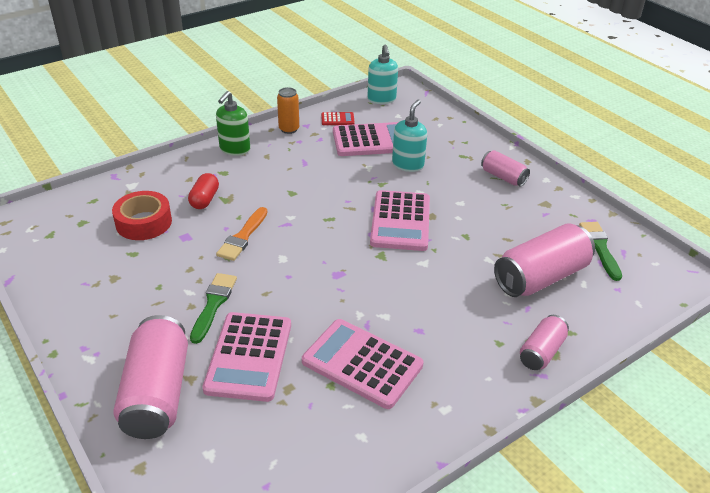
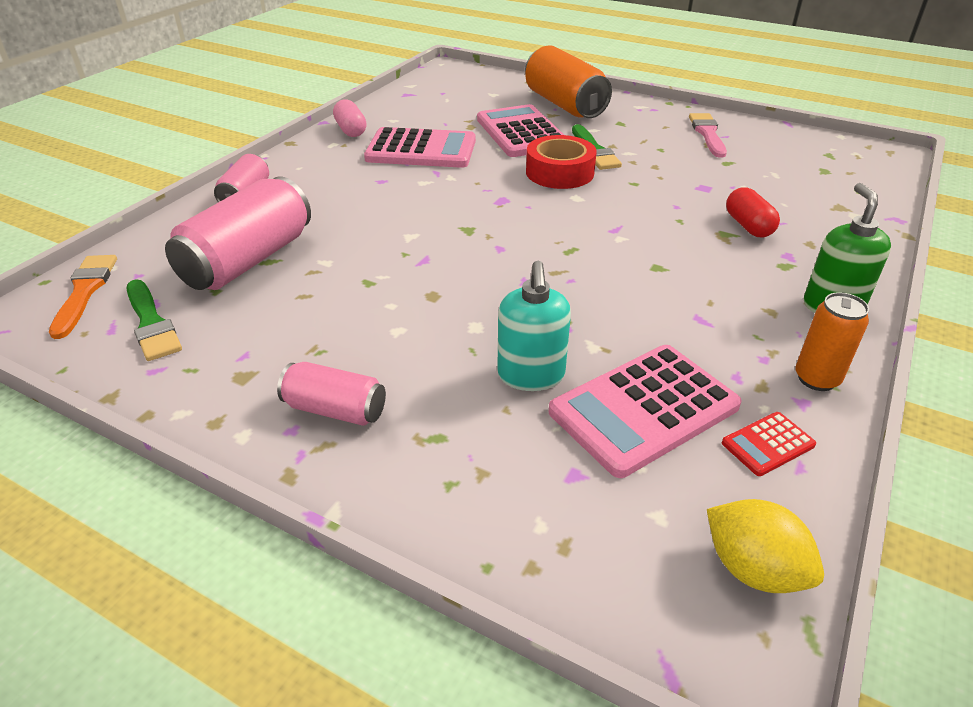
camera: 155 degrees right, 0 degrees up
(94, 291) = (707, 134): none -> pink brush
(144, 222) = (767, 187): red tape -> red tape (559, 172)
(157, 393) = (564, 104): pink can -> orange can
(243, 237) = (645, 203): orange brush -> orange brush (85, 291)
(381, 99) = (753, 569): turquoise soap dispenser -> yellow lemon
(400, 221) = (473, 274): pink calculator -> none
(417, 431) = (351, 130): none -> pink capsule

